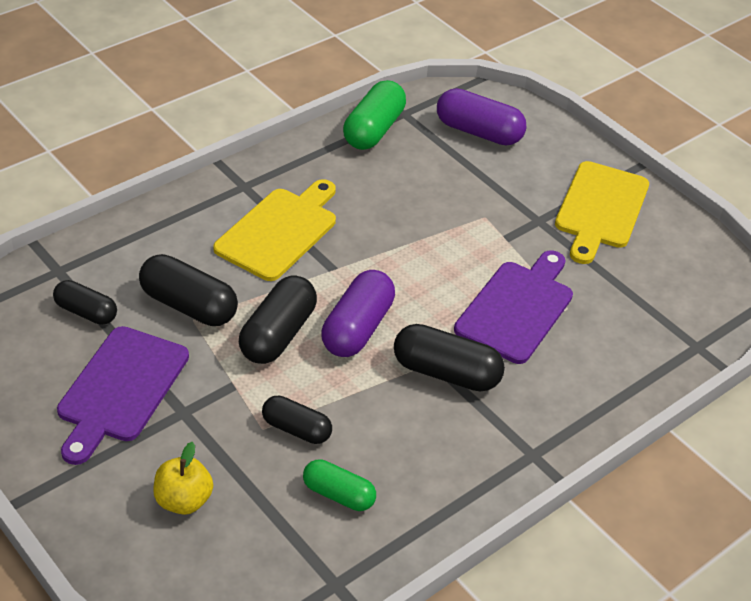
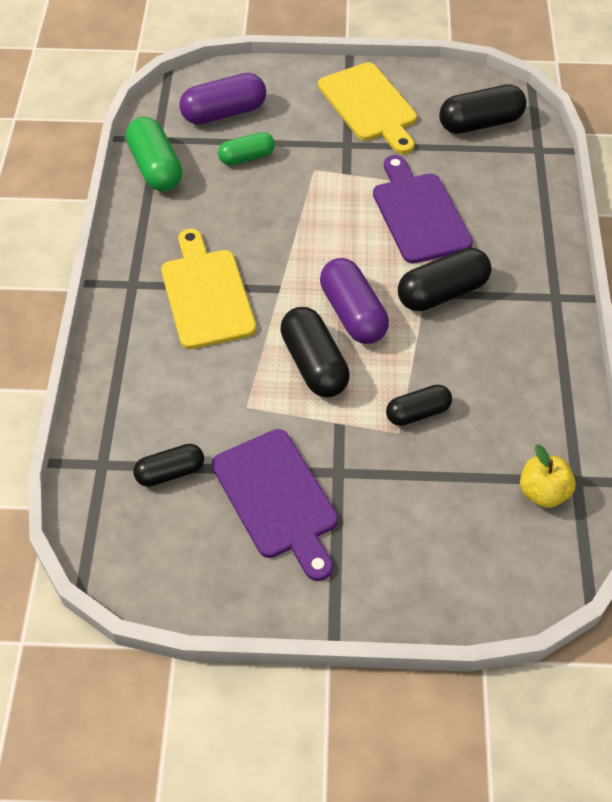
camera: 45 degrees left, 10 degrees up
(183, 500) = (426, 525): yellow apple -> yellow apple (543, 492)
(188, 306) = (230, 401): black capsule -> black capsule (480, 123)
(338, 494) = (499, 427): green capsule -> green capsule (246, 157)

